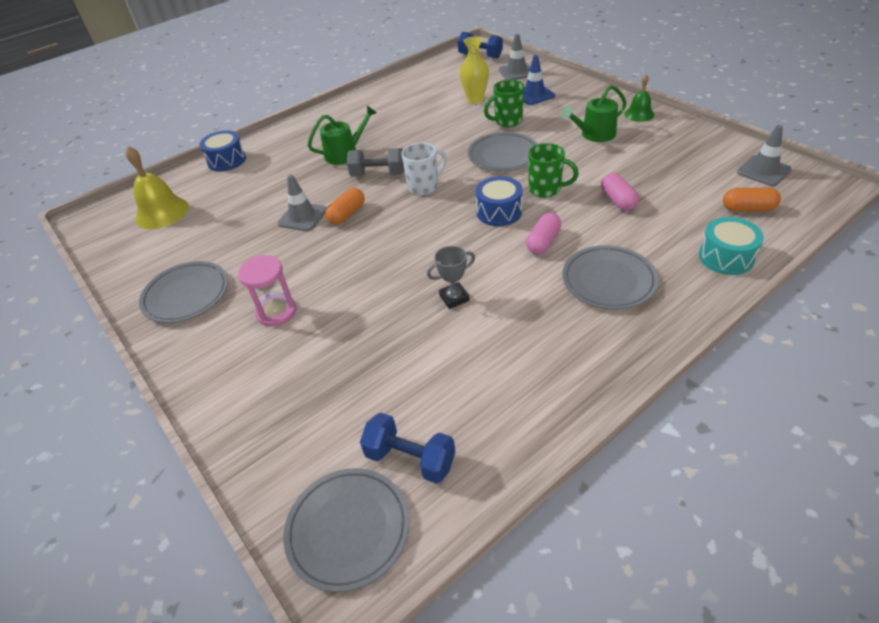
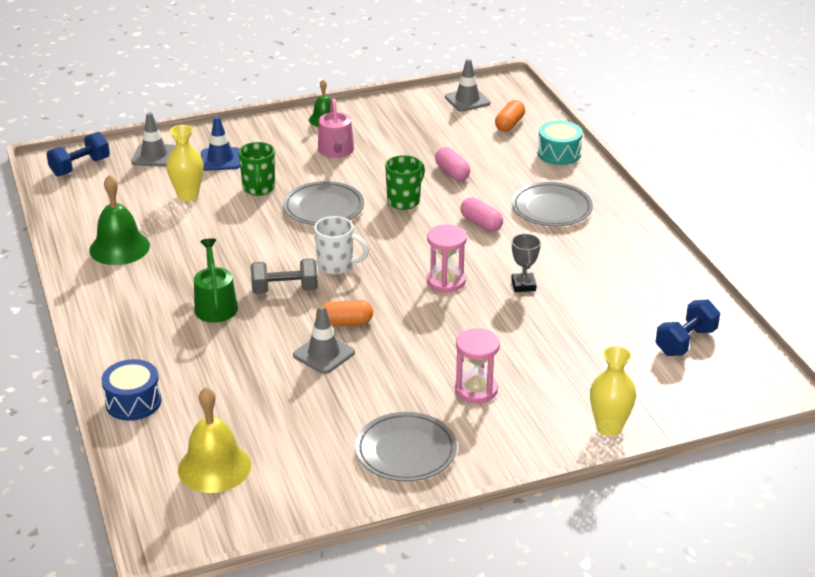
camera: 75 degrees left, 10 degrees down
(236, 423) = (609, 428): none -> yellow vase
(347, 214) = (344, 323): orange capsule -> orange capsule turned 60 degrees counterclockwise
(348, 529) = (735, 380): grey plate -> none
(378, 174) = (285, 290): grey dumbbell -> grey dumbbell turned 60 degrees clockwise
(394, 99) = (119, 248): none -> green bell
(424, 186) = (337, 266): white mug -> white mug turned 120 degrees clockwise
(433, 248) = (446, 281): none -> pink hourglass
(499, 212) = (418, 234): blue drum -> none
(594, 134) = (336, 151): green watering can -> pink watering can
(618, 200) = (452, 173): pink capsule -> pink capsule turned 60 degrees clockwise

